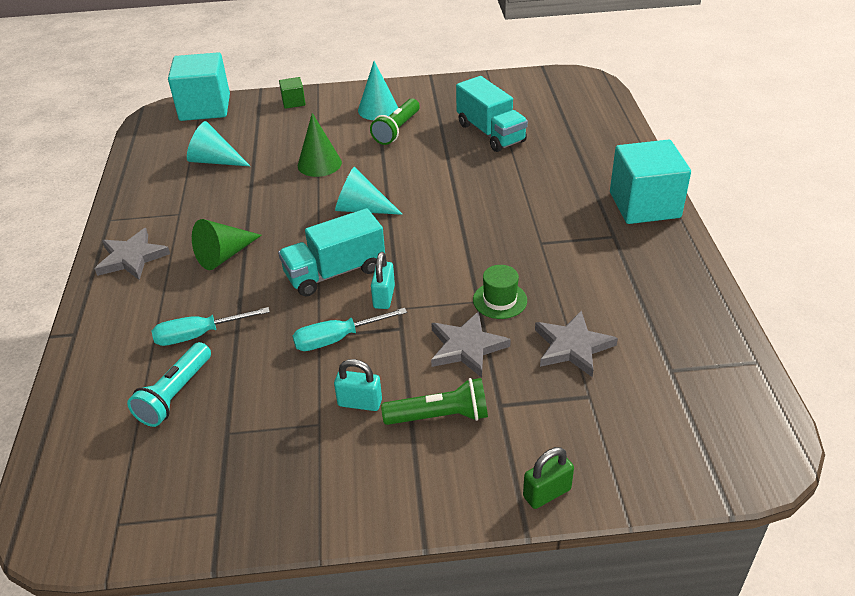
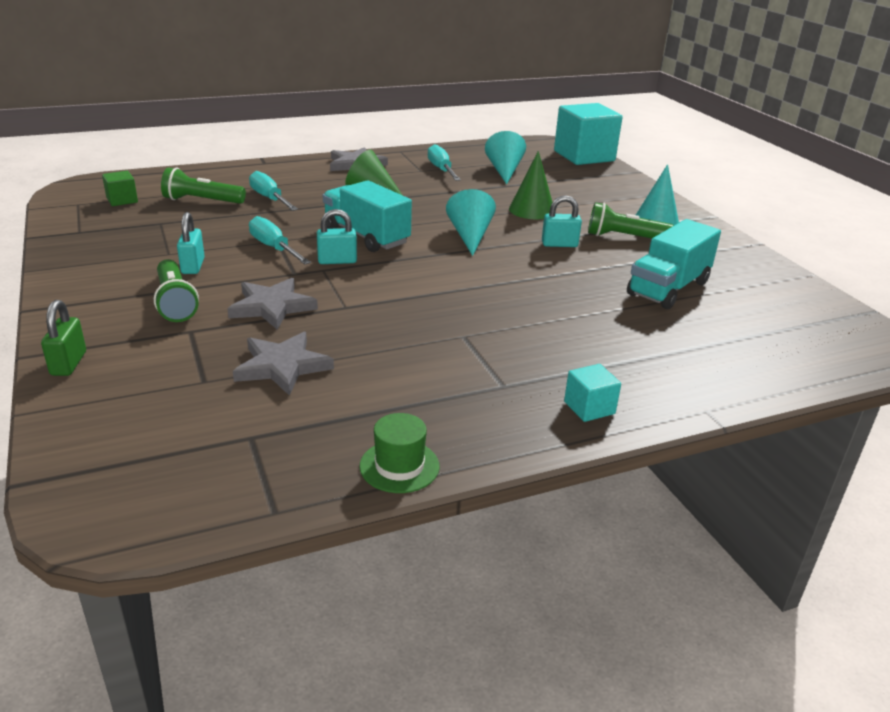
camera: 70 degrees right, 10 degrees down
(175, 394) = (202, 201): turquoise flashlight -> green flashlight
(186, 199) = (441, 170): none -> turquoise screwdriver
(293, 102) = (629, 186): green cube -> green cube (122, 200)
(397, 164) = (559, 244): none -> turquoise padlock
(500, 300) = (350, 318): green hat -> green hat (399, 466)
(546, 493) = (69, 363): green padlock -> green padlock turned 45 degrees clockwise
(644, 205) = (589, 408): turquoise cube -> turquoise cube, size x0.45

